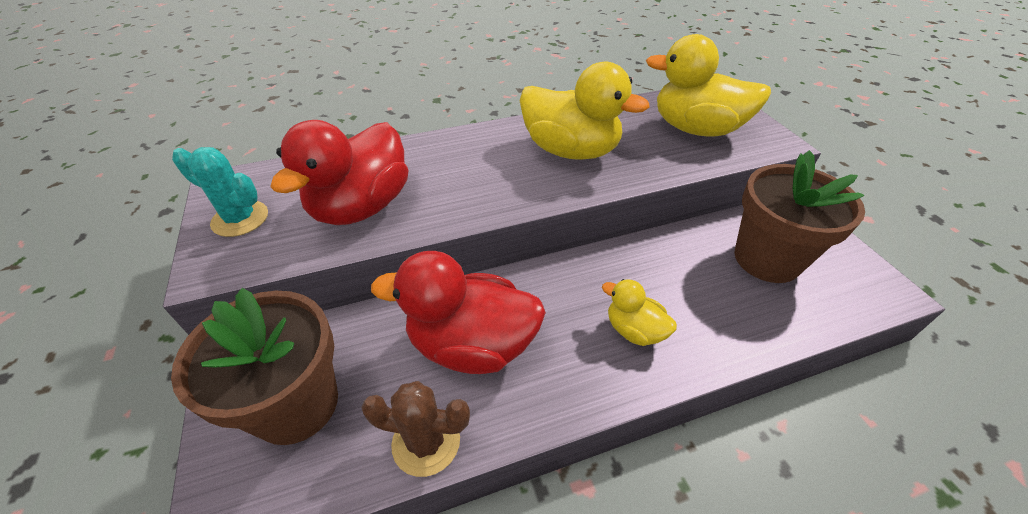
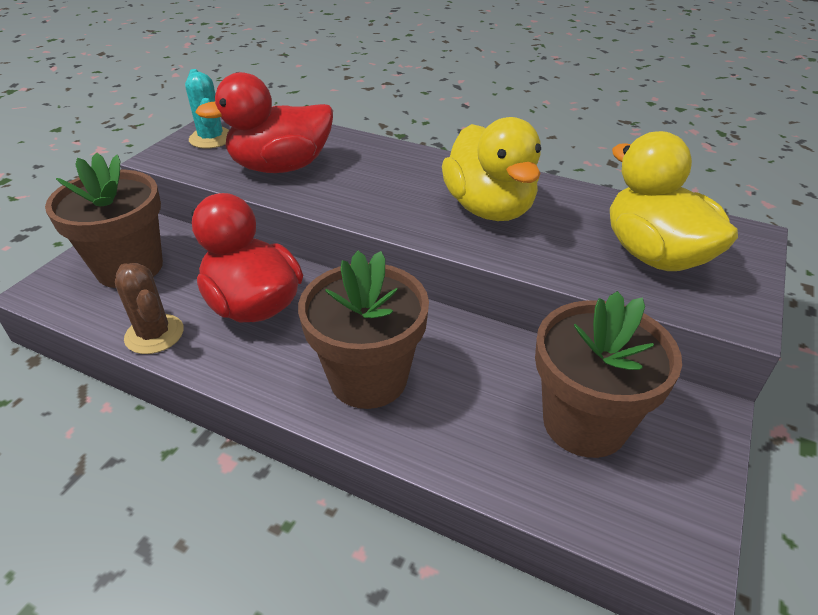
camera: 45 degrees right, 5 degrees down
(634, 330) = (368, 378): yellow duck -> brown flower pot

